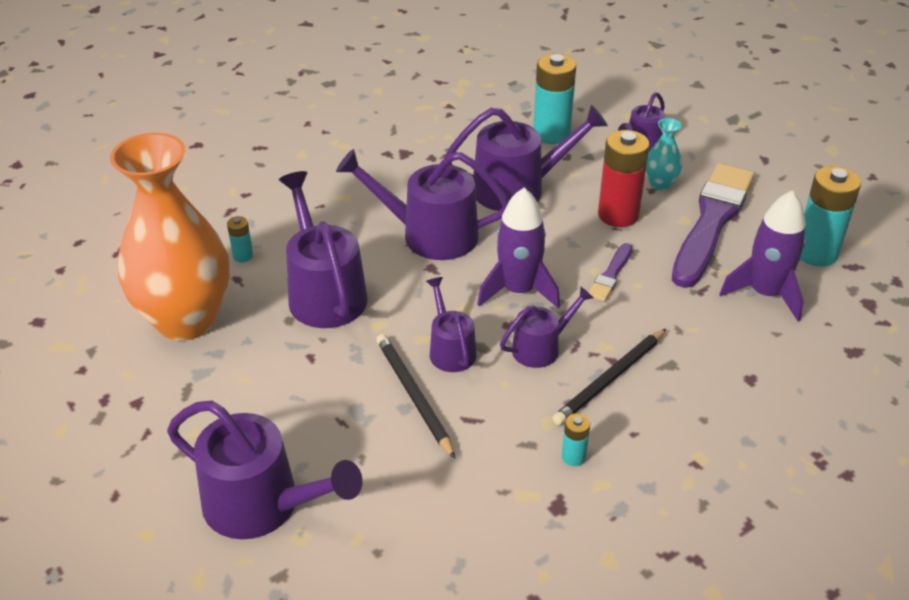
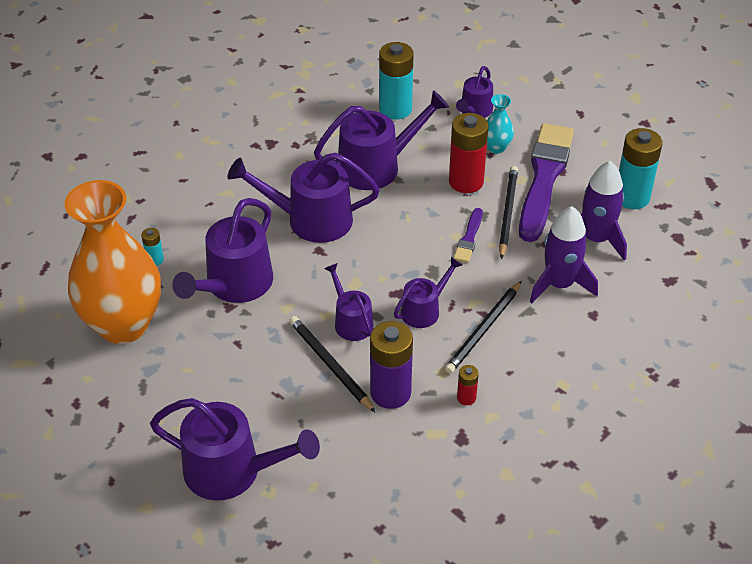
camera: 10 degrees left, 5 degrees up
(324, 293) = (234, 285): purple watering can -> purple watering can turned 120 degrees counterclockwise
(479, 438) = (390, 393): none -> purple battery
(518, 291) = (395, 262): purple rocket -> purple rocket (559, 284)
(573, 457) = (466, 398): turquoise battery -> red battery
(661, 253) = (507, 213): none -> black pencil

